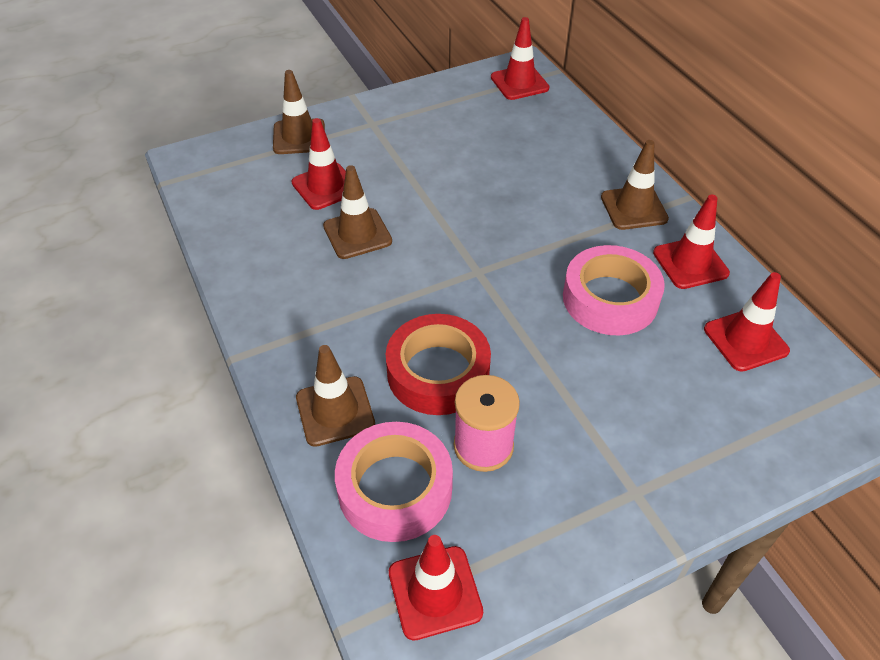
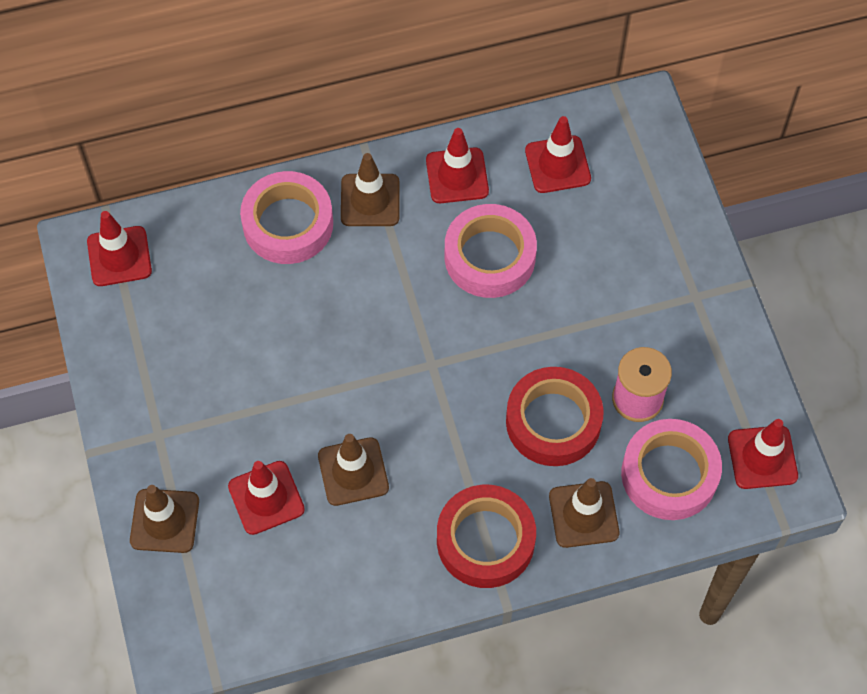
camera: 80 degrees left, 15 degrees up
(298, 334) = (485, 540): none -> red tape
(587, 163) = (288, 224): none -> pink tape

